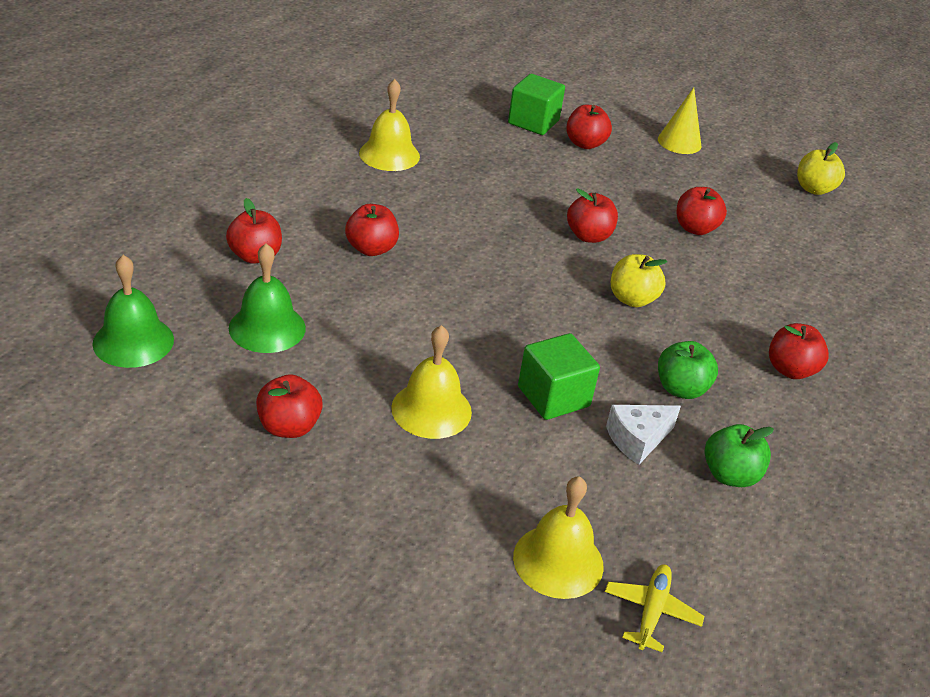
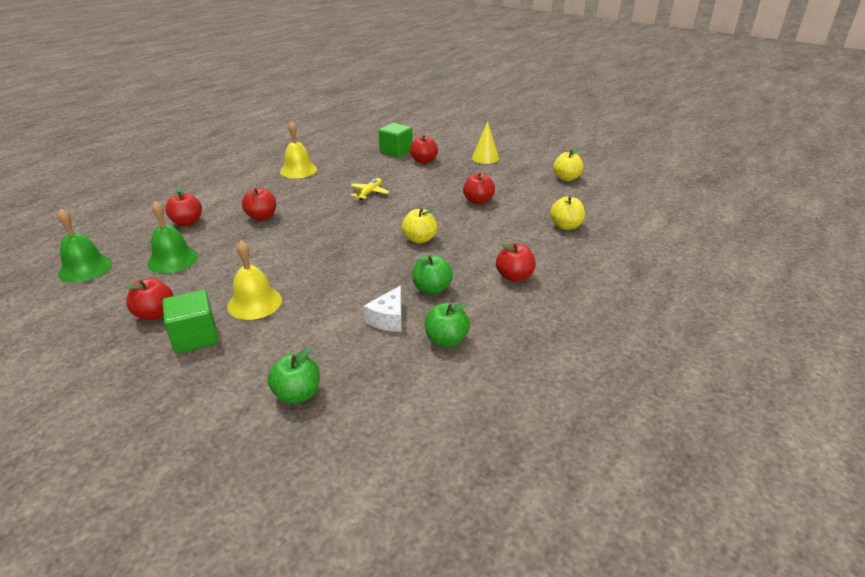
camera: 10 degrees right, 5 degrees down
(553, 396) = (341, 294): green cube -> green cube (195, 337)
(558, 561) = (297, 394): yellow bell -> green apple
(588, 236) = (405, 207): red apple -> none
(637, 439) = (388, 319): white cheese -> white cheese turned 45 degrees counterclockwise
(651, 611) = (351, 428): yellow plane -> yellow plane (369, 193)
(838, 281) = (565, 226): none -> yellow apple

